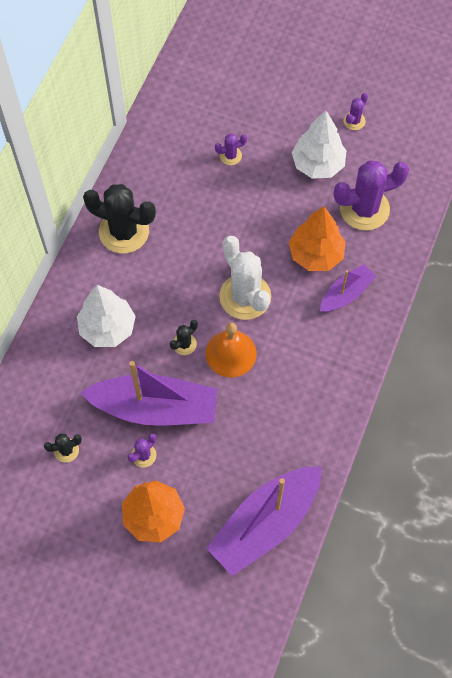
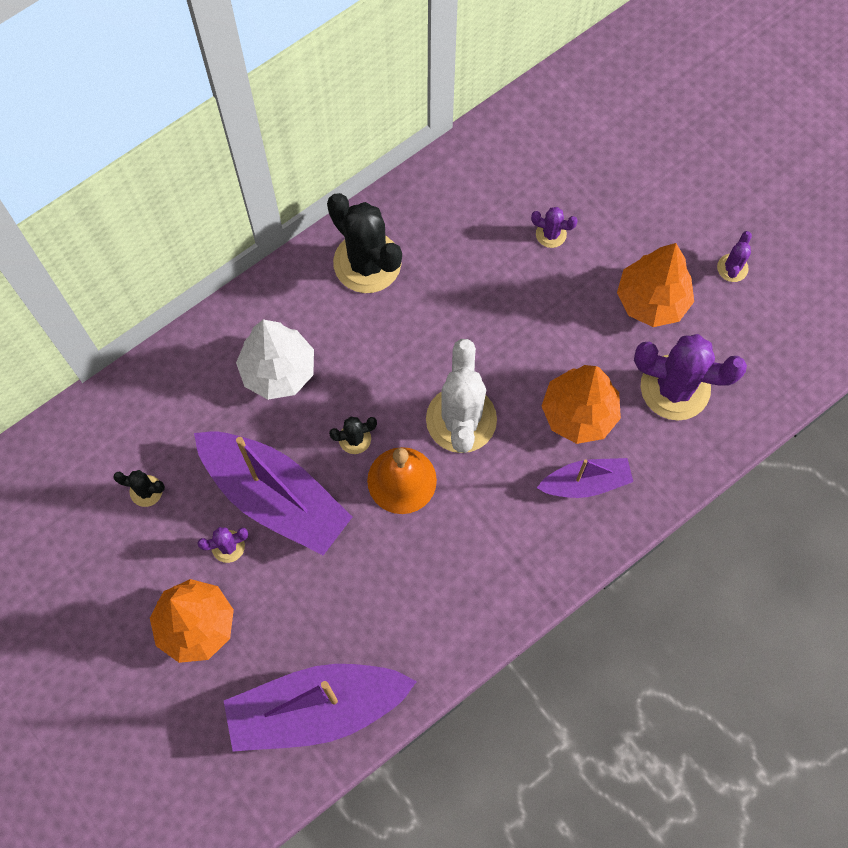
camera: 30 degrees right, 5 degrees up
(318, 164) = (652, 300): white tree -> orange tree
(354, 121) = (732, 268): purple cactus -> purple cactus turned 45 degrees counterclockwise

